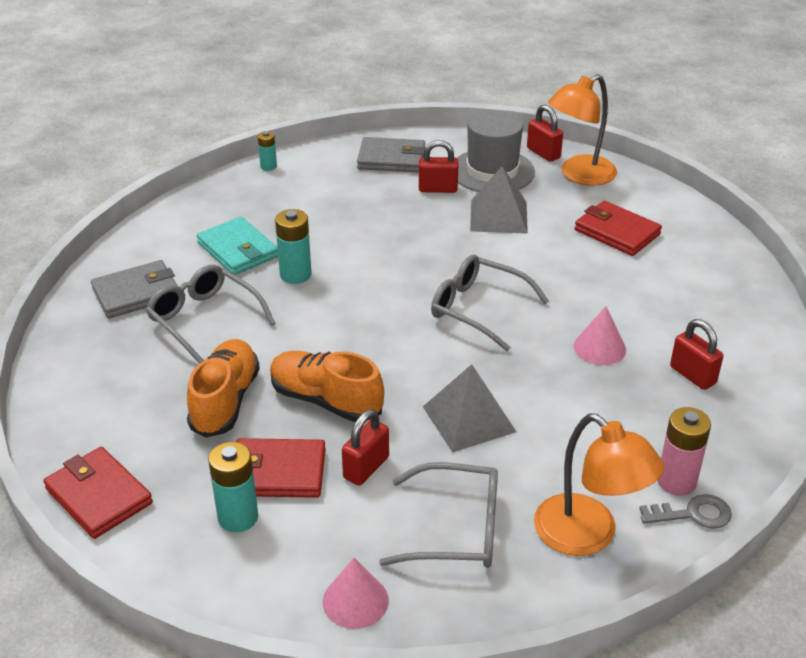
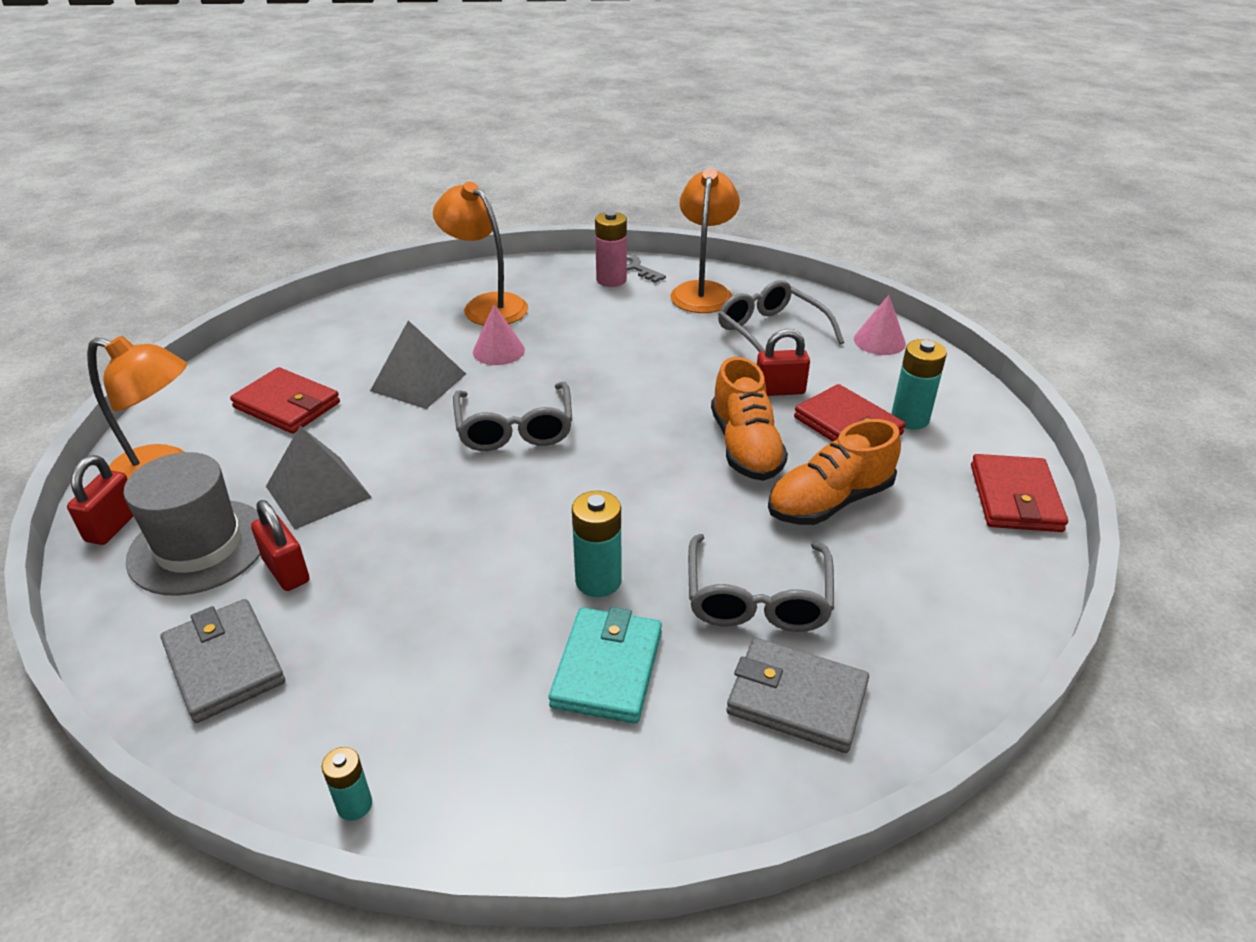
camera: 130 degrees left, 0 degrees up
(469, 419) = (664, 372): grey pyramid -> grey pyramid (418, 382)
(617, 232) = (287, 405): red wallet -> red wallet turned 60 degrees counterclockwise
(692, 375) = (486, 305): red padlock -> orange lamp

